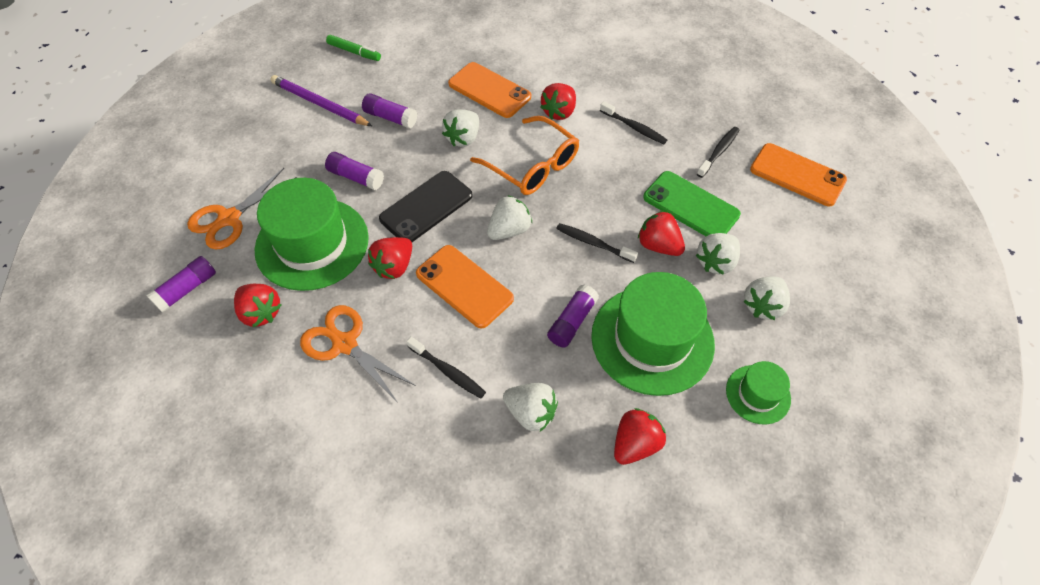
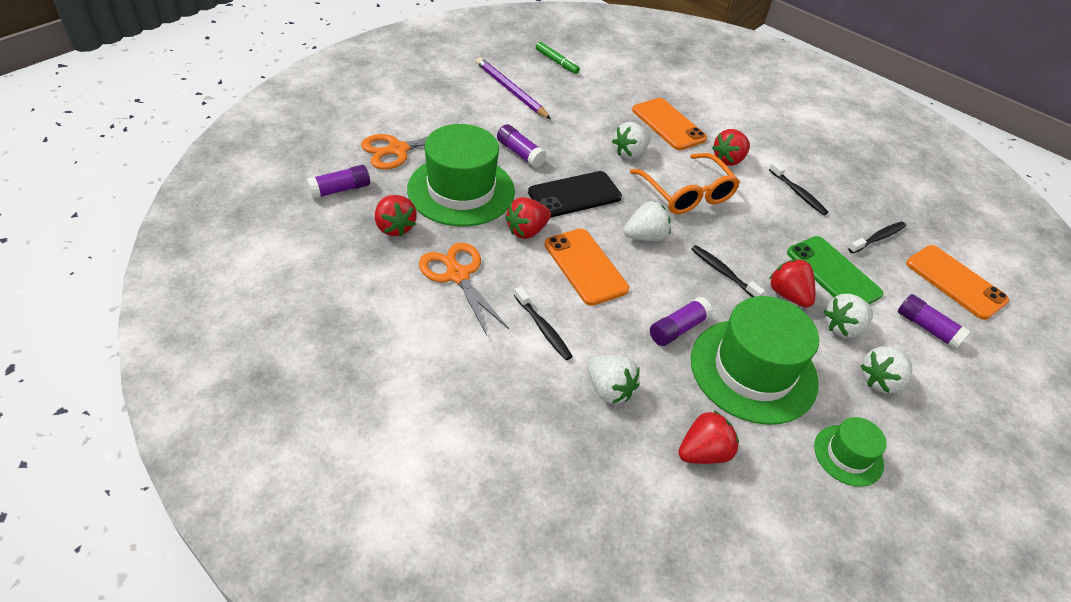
camera: 15 degrees right, 10 degrees down
(390, 117) = (569, 118): purple glue stick -> purple glue stick (927, 328)

